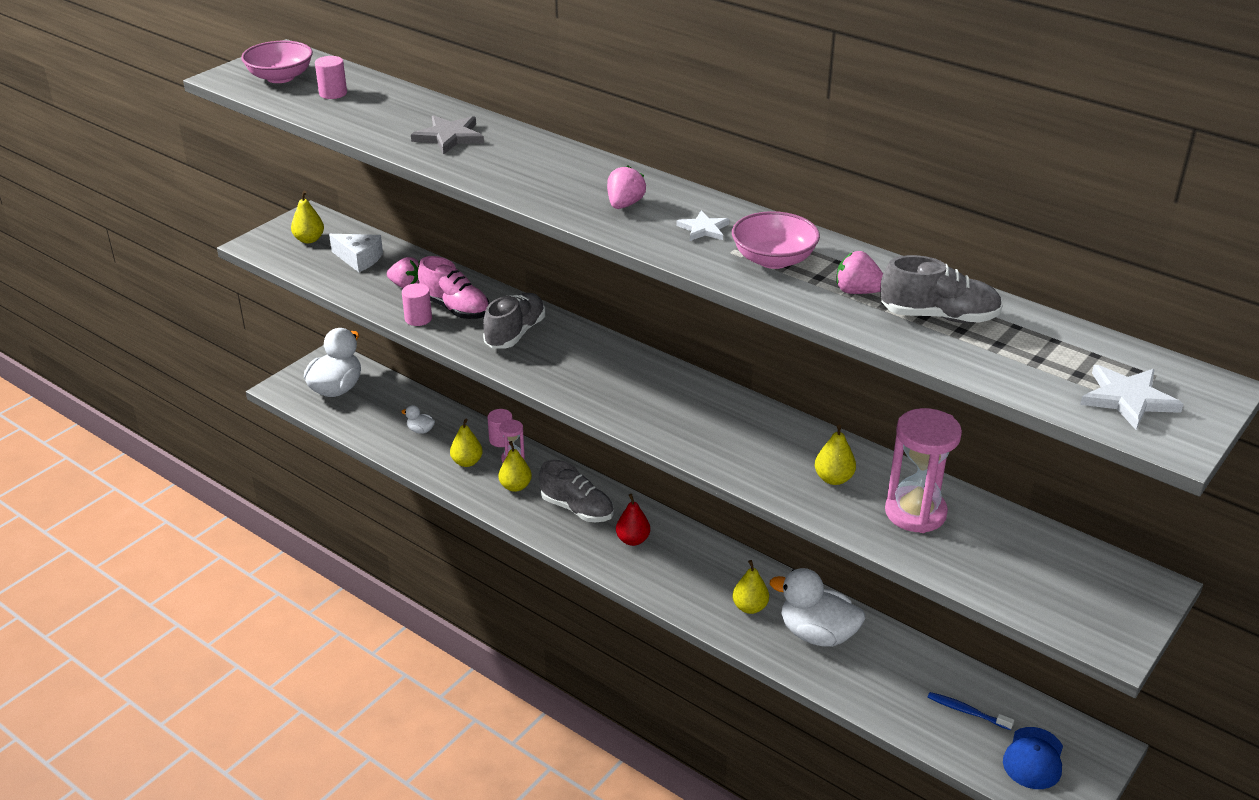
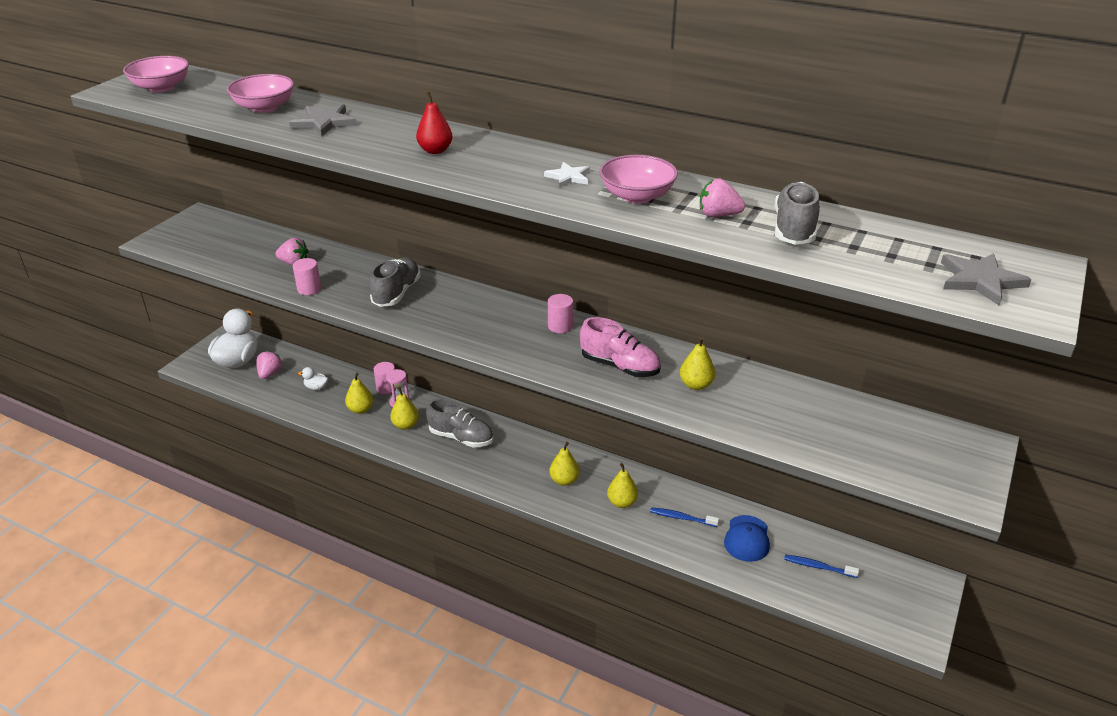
camera: 10 degrees left, 0 degrees up
(309, 239) = (201, 233): yellow pear -> yellow pear (564, 480)
(333, 93) = (212, 96): pink cylinder -> pink cylinder (560, 326)
(359, 259) = (248, 245): white cheese -> none
(388, 112) = (264, 107): none -> pink bowl
(455, 308) = (340, 277): pink shoe -> pink shoe (620, 366)
(624, 204) = (493, 163): pink strawberry -> pink strawberry (270, 374)
(633, 540) = (513, 458): red pear -> red pear (435, 150)
(817, 634) = (682, 518): white duck -> blue toothbrush
(915, 513) = (771, 405): pink hourglass -> none
(938, 316) = (794, 229): grey shoe -> grey shoe turned 75 degrees counterclockwise
(1033, 758) = (881, 599): blue cap -> blue cap (747, 538)
(1128, 399) = (980, 280): white star -> grey star

